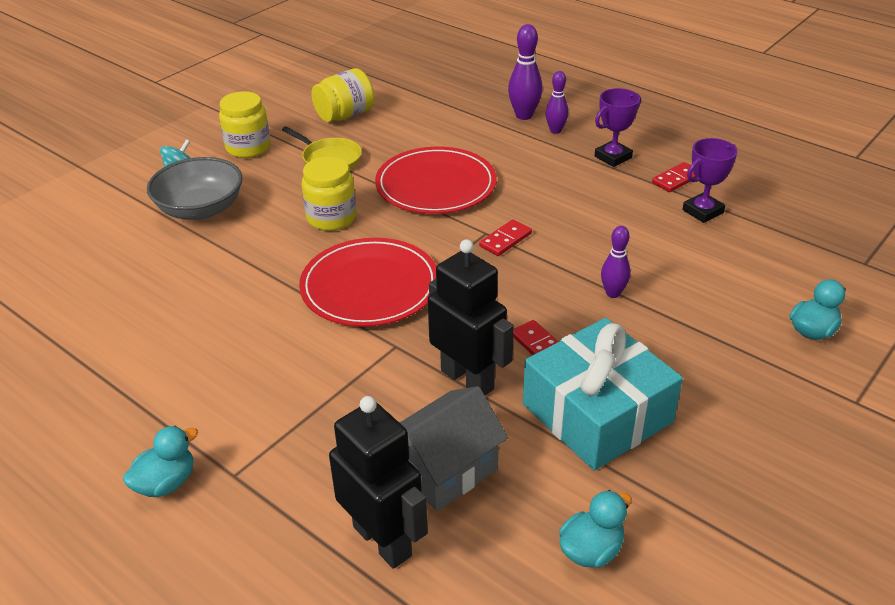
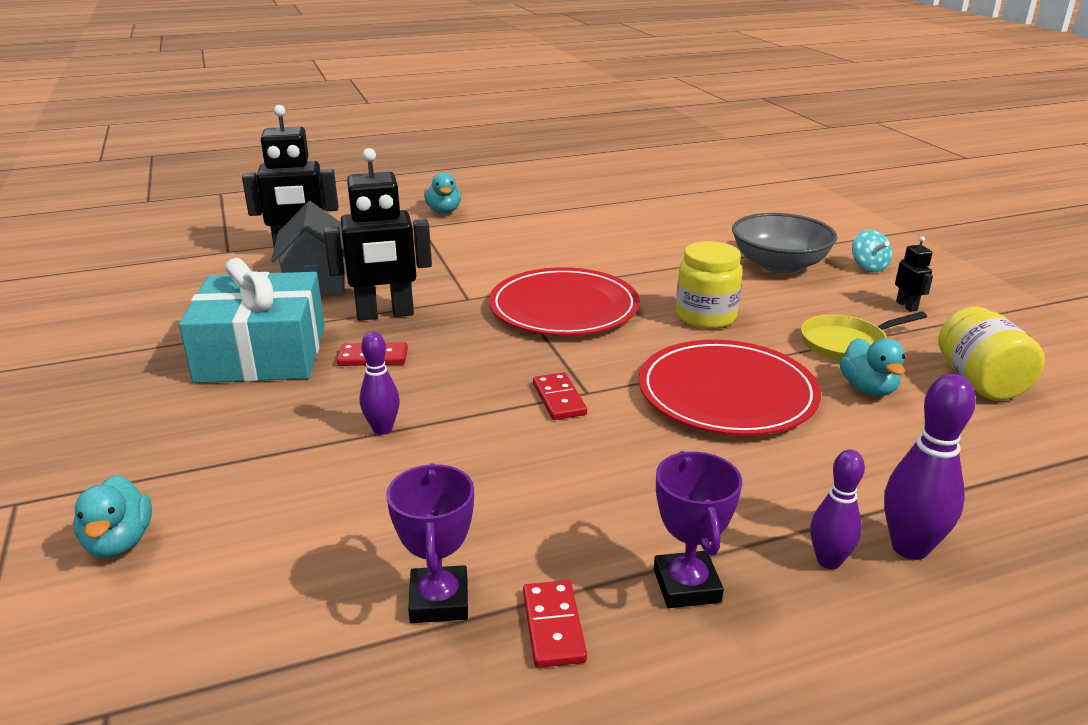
camera: 120 degrees right, 10 degrees down
(248, 148) = (907, 306): yellow jar -> black robot
(591, 550) = (172, 306): turquoise duck -> turquoise duck (868, 389)

